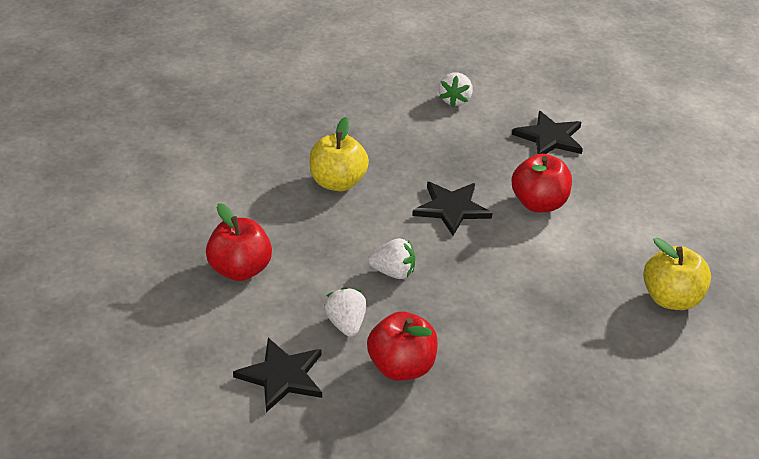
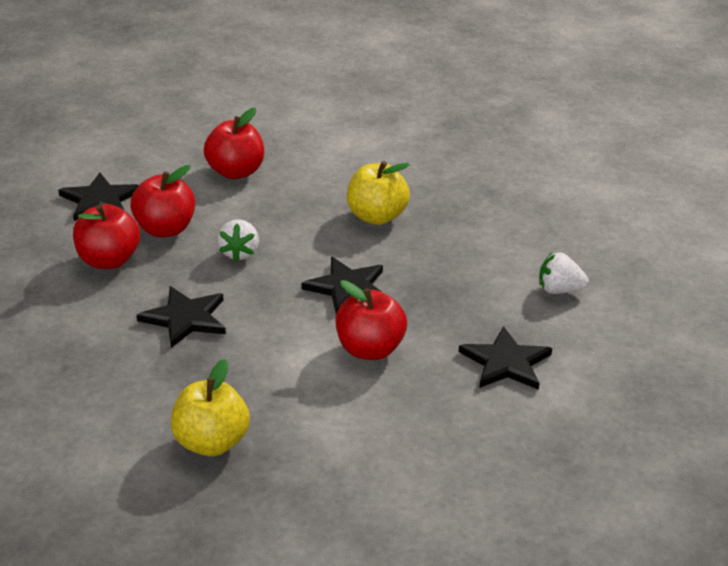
camera: 85 degrees right, 5 degrees down
(346, 324) = (164, 229): white strawberry -> red apple
(500, 311) = (185, 319): none -> black star

